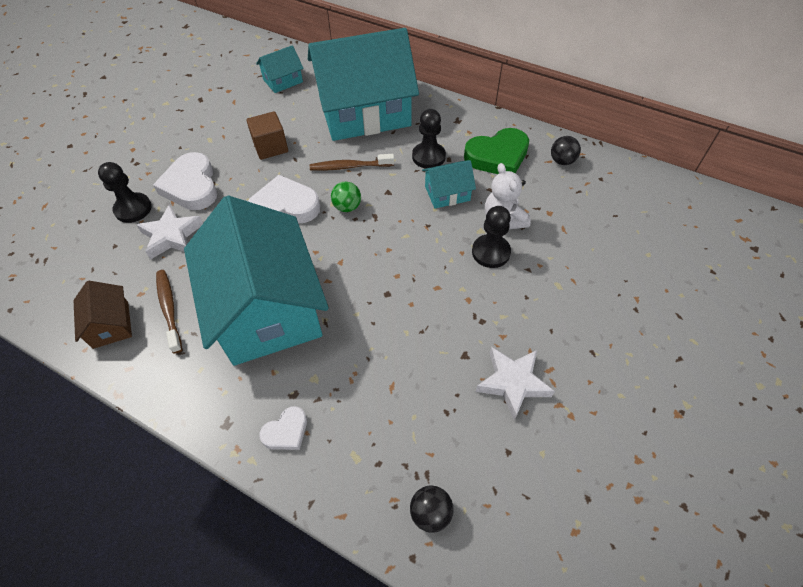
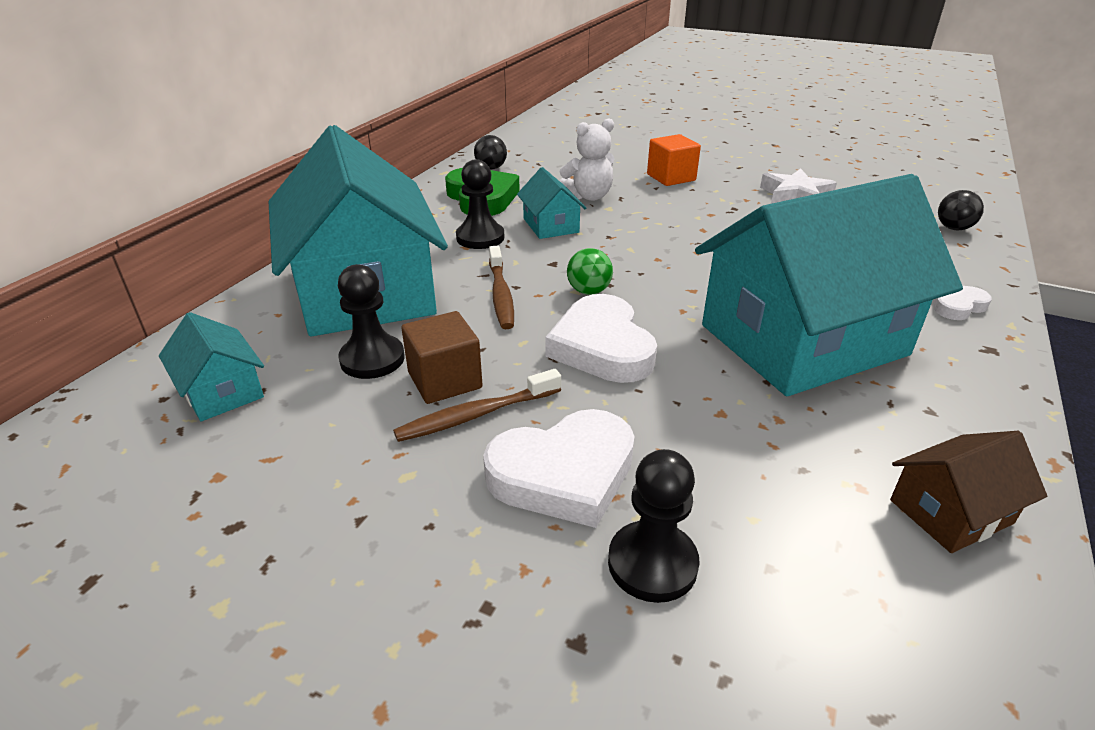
camera: 95 degrees left, 20 degrees down
(169, 309) = (867, 439): brown toothbrush -> brown toothbrush (476, 415)
(172, 236) = (708, 473): white star -> none
(286, 431) = (956, 305): white heart -> white heart turned 75 degrees counterclockwise
(491, 252) = (640, 203): black pawn -> black pawn (372, 359)
(554, 285) = (671, 177): none -> orange cube

